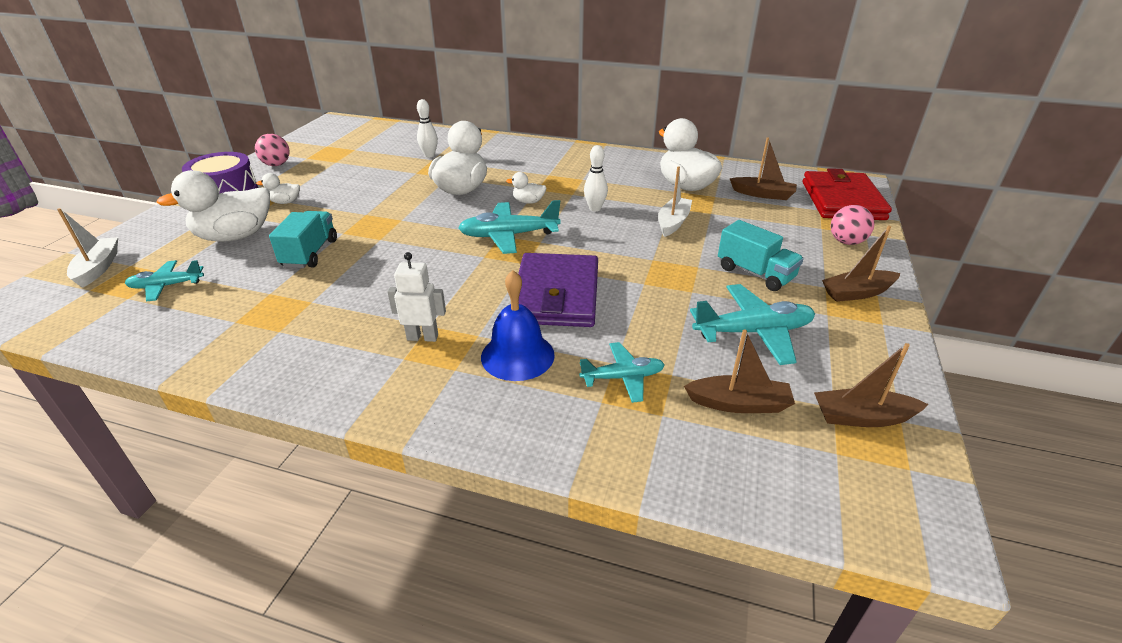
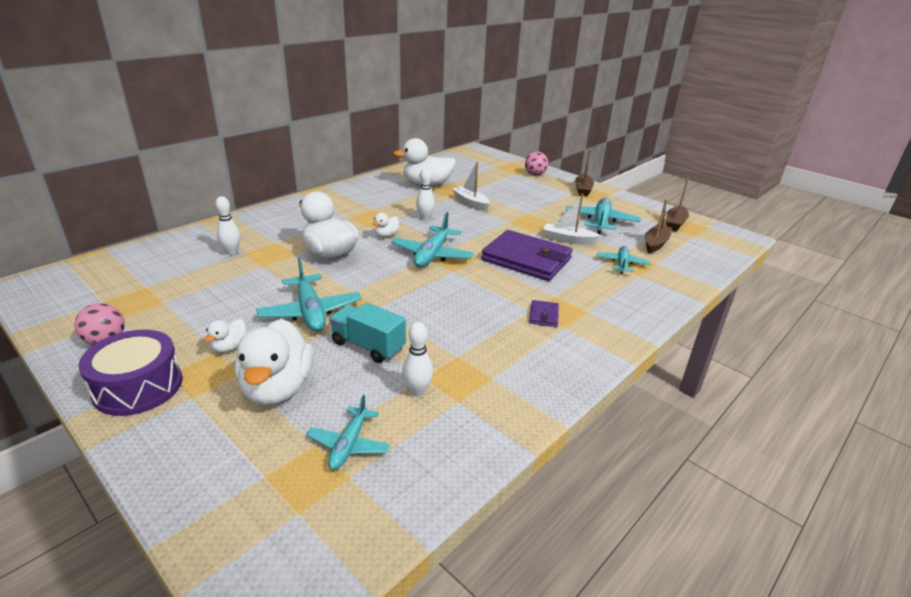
camera: 65 degrees left, 5 degrees down
(98, 268) = (242, 507): white boat -> white boat (568, 239)
(246, 296) = (417, 391): none -> white bowling pin
(353, 213) = (310, 312): none -> turquoise plane
(422, 337) = (544, 315): white robot -> purple wallet
(517, 355) = (585, 288): blue bell -> none
(755, 273) = (547, 203): turquoise truck -> none
(763, 194) = (463, 172): brown boat -> none
(842, 200) = (492, 159): red wallet -> none

